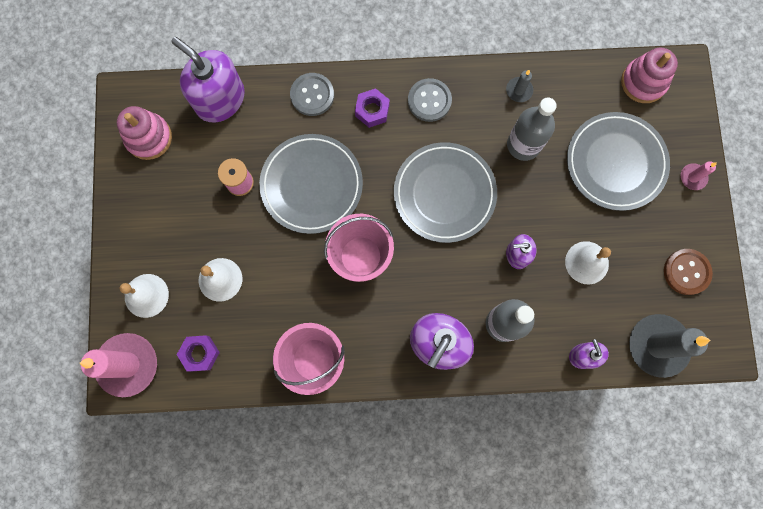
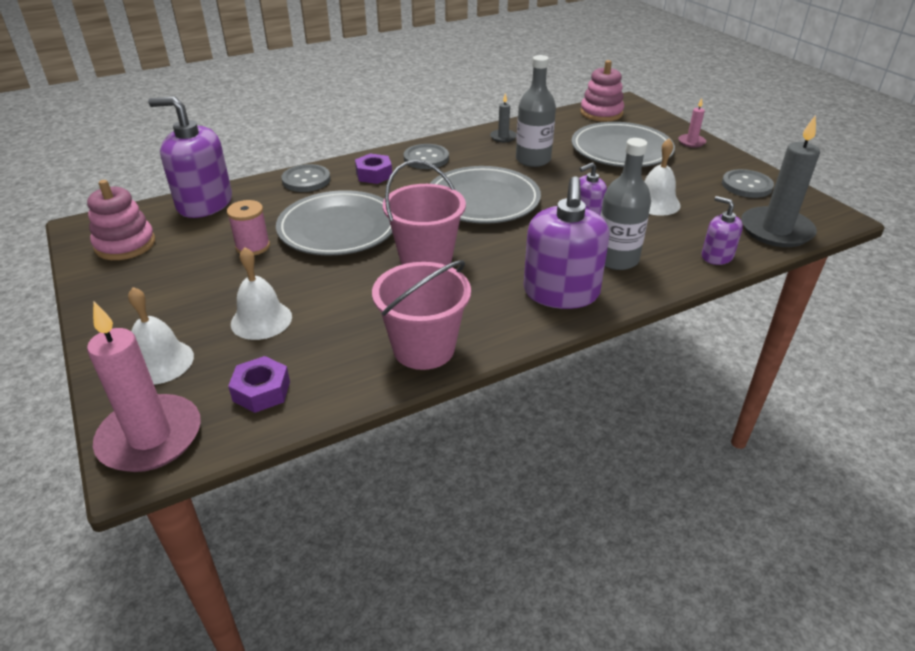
camera: 25 degrees left, 40 degrees down
(686, 272) = (746, 185): brown button -> grey button

